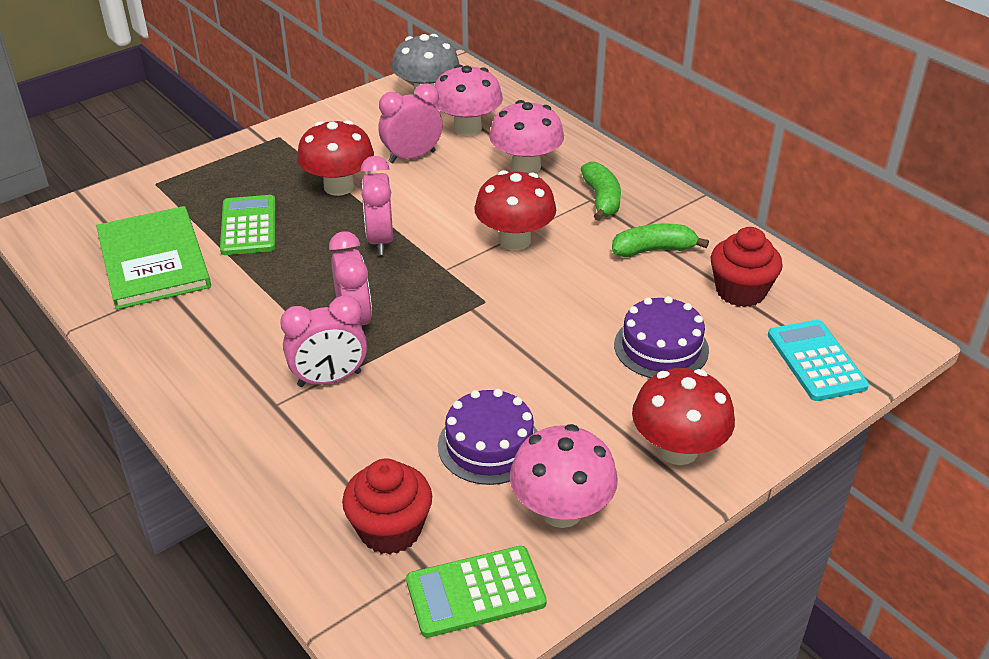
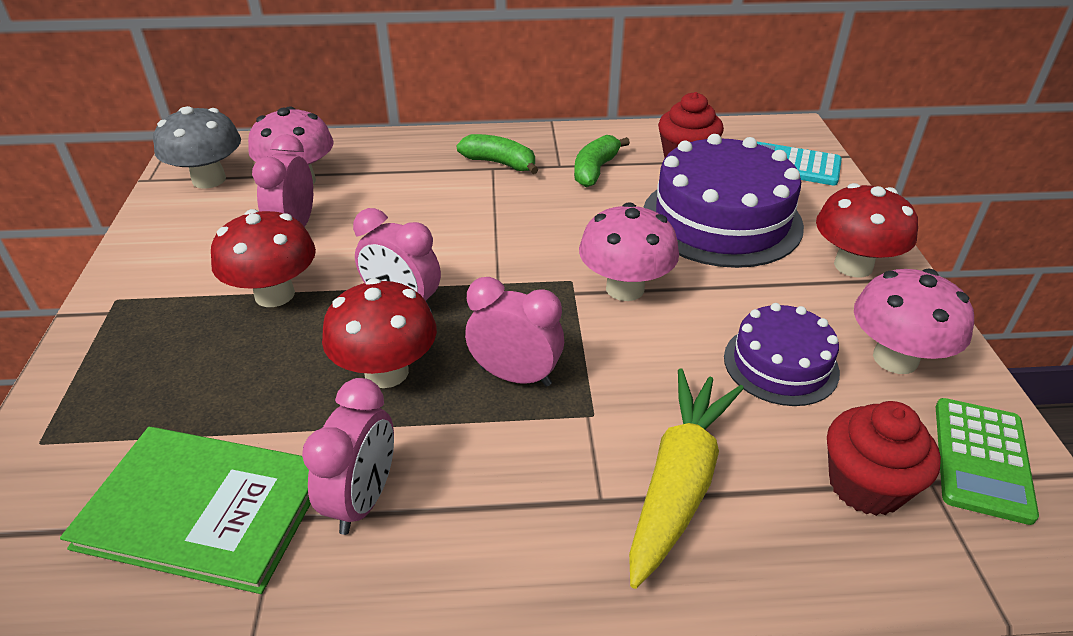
camera: 55 degrees left, 0 degrees up
(249, 226) = (250, 391): green calculator -> none
(318, 434) = (679, 482): none -> yellow carrot
(329, 379) = (595, 435): pink clock -> pink clock (362, 500)
(514, 240) = (502, 227): red mushroom -> red mushroom (386, 372)
(526, 166) = (403, 177): pink mushroom -> pink mushroom (625, 288)
(661, 347) = (721, 219): purple cake -> purple cake, size x1.76

